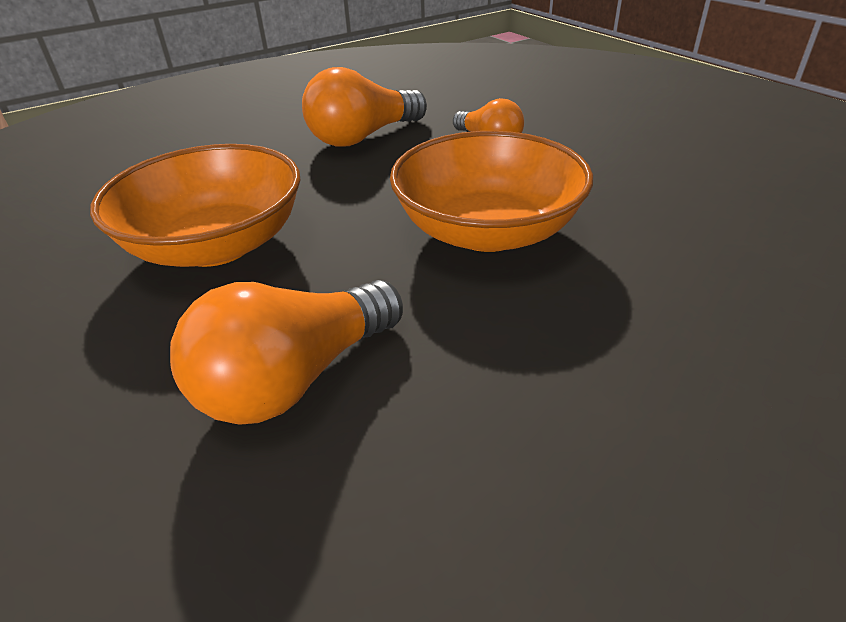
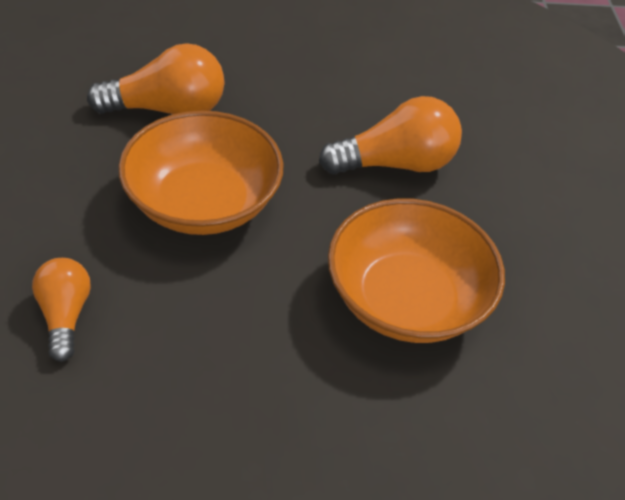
camera: 155 degrees left, 10 degrees up
(363, 137) = (174, 412): orange light bulb -> orange light bulb (167, 109)

